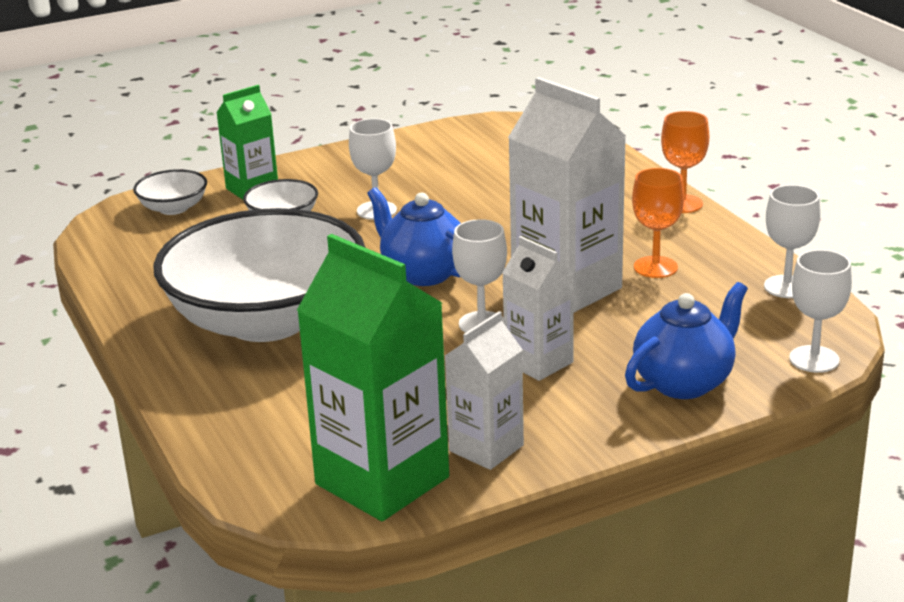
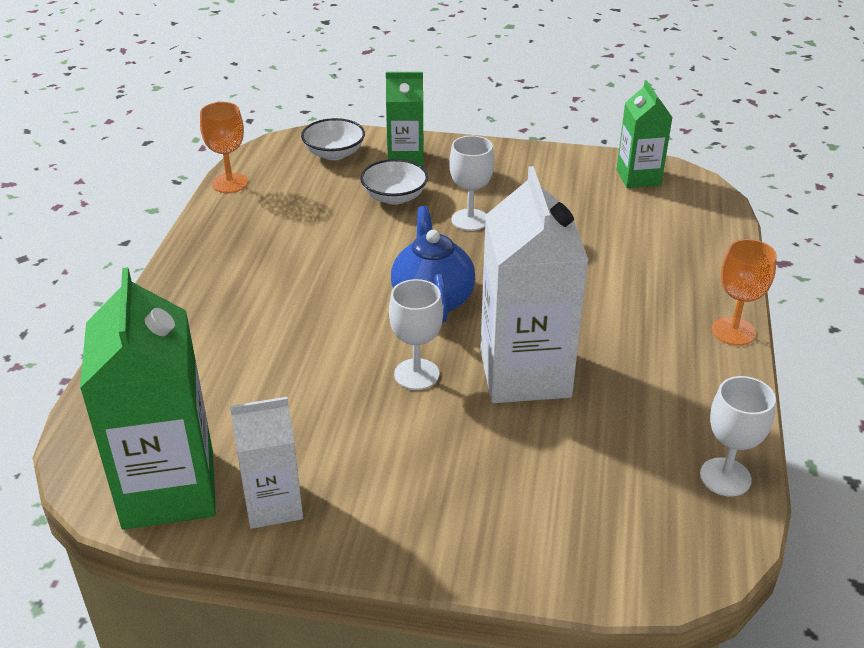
camera: 35 degrees right, 10 degrees up
(267, 320) = (274, 289): white bowl -> none
(479, 134) = (638, 177): none -> green carton
(538, 362) = (413, 440): white carton -> none
(655, 267) = (627, 390): orange goblet -> orange goblet (230, 183)
(684, 382) = (504, 533): blue teapot -> none
(814, 359) = (653, 578): white goblet -> none

